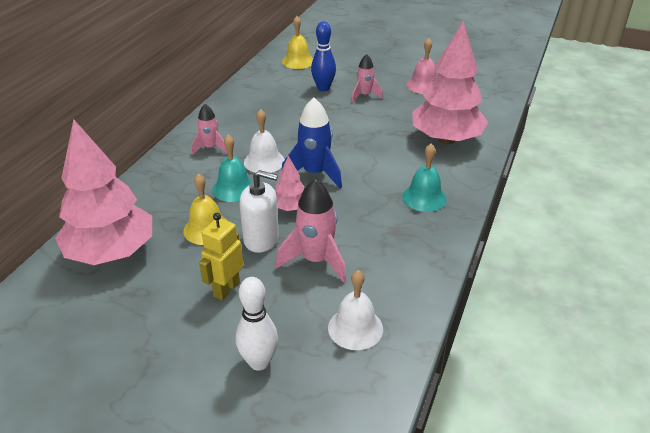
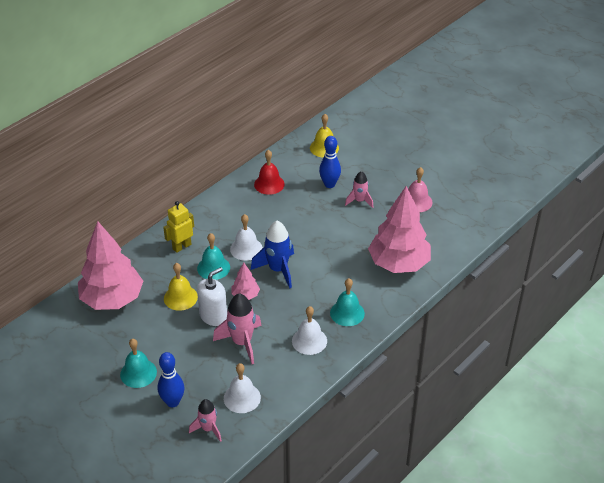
camera: 20 degrees right, 5 degrees up
(188, 336) = (138, 373): none -> turquoise bell
(210, 148) = (212, 226): pink rocket -> pink rocket (208, 429)
(226, 289) = (174, 347): yellow robot -> yellow robot (181, 246)
(256, 99) = (269, 184): none -> red bell
(259, 362) = (173, 402): white bowling pin -> blue bowling pin
(261, 239) = (213, 316): white soap dispenser -> white soap dispenser turned 75 degrees counterclockwise
(400, 237) = (309, 341): none -> white bell

